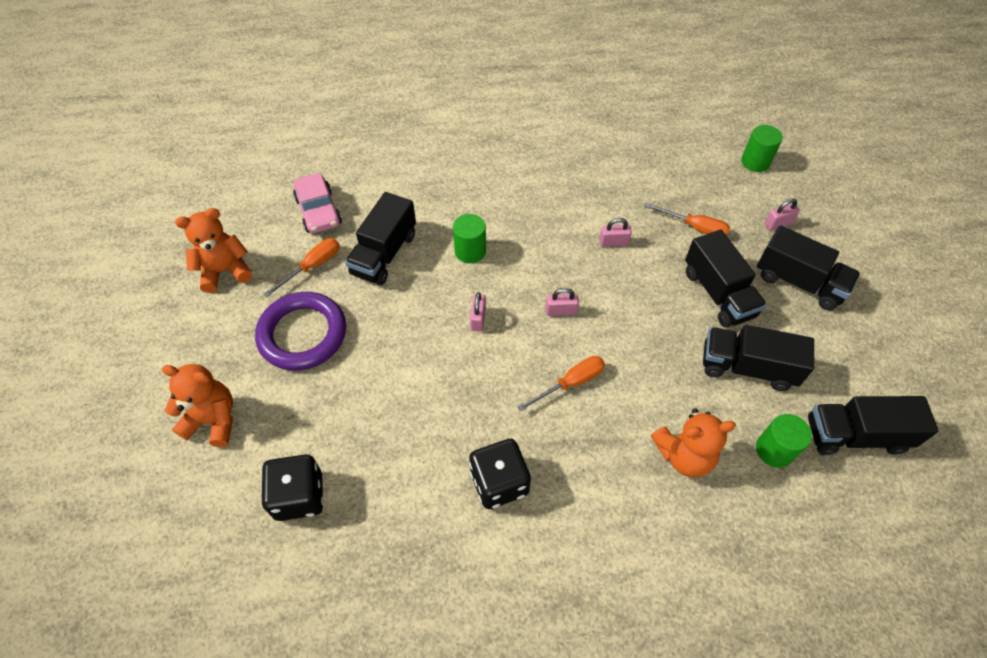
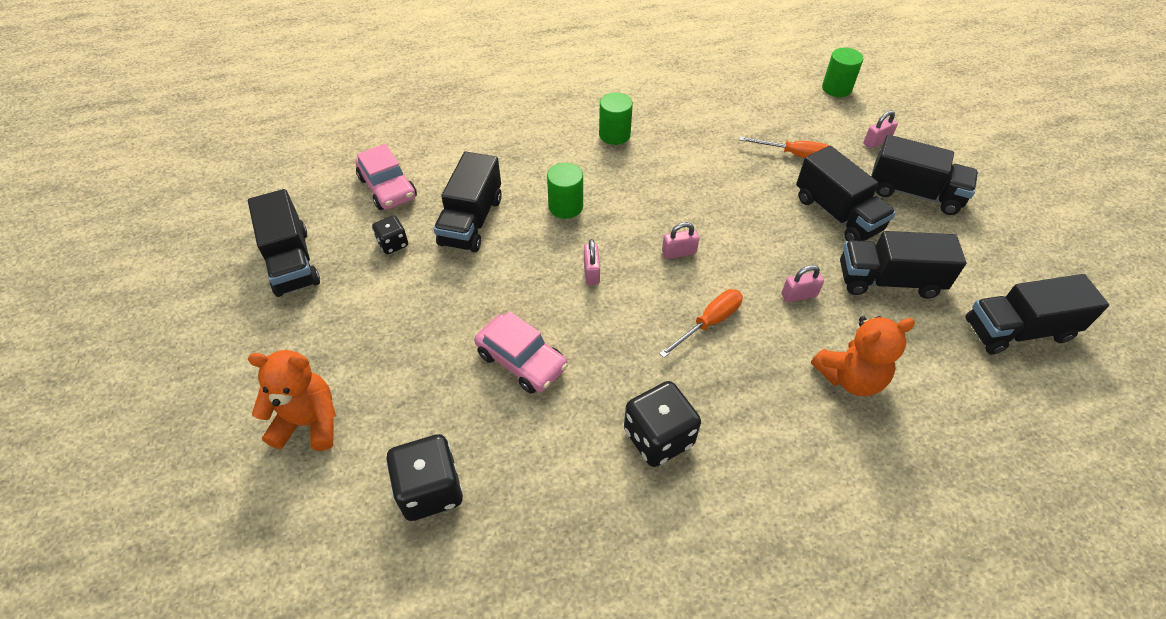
camera: 10 degrees left, 5 degrees down
(225, 271) = (292, 261): orange teddy bear -> black truck
(303, 334) = (396, 315): purple ring -> none
(313, 266) = (393, 244): orange screwdriver -> black dice
(399, 393) = (521, 361): none -> pink car
(613, 242) = (715, 179): pink padlock -> pink padlock (799, 295)
(774, 450) = (941, 357): green cylinder -> green cylinder (614, 135)

